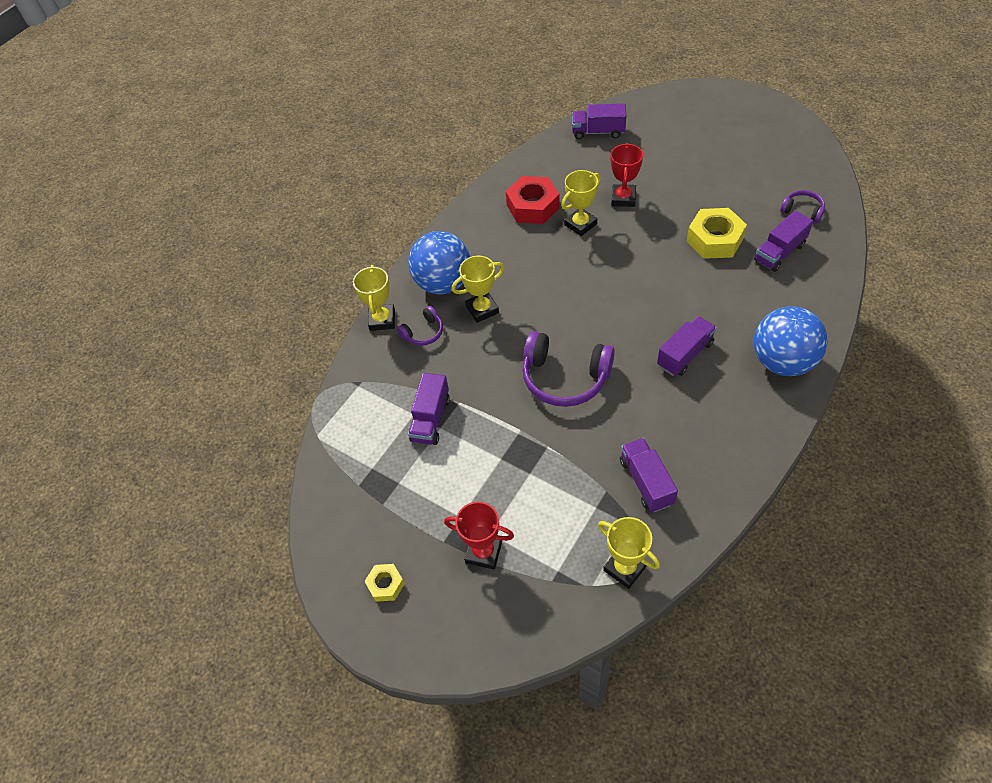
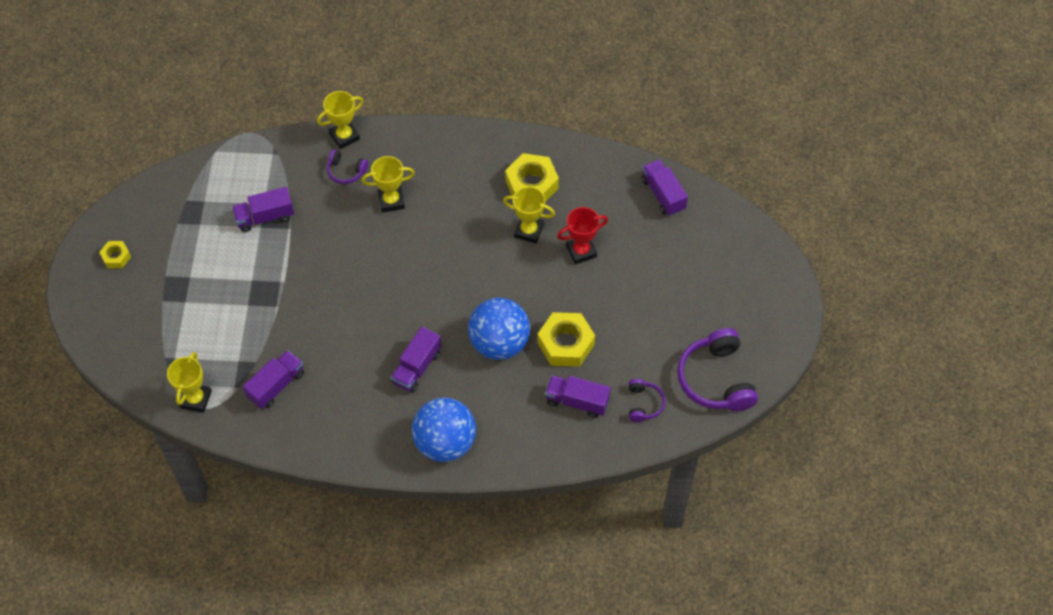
camera: 55 degrees right, 5 degrees up
(443, 283) = (405, 160): blue ball -> blue ball (499, 343)
(482, 309) = (391, 201): yellow trophy -> yellow trophy turned 45 degrees counterclockwise
(483, 552) = (168, 305): red trophy -> none
(532, 206) = (531, 184): red nut -> yellow nut
(565, 378) = (349, 290): purple headphones -> purple headphones (716, 379)
(685, 354) = (417, 367): purple truck -> purple truck turned 105 degrees clockwise

